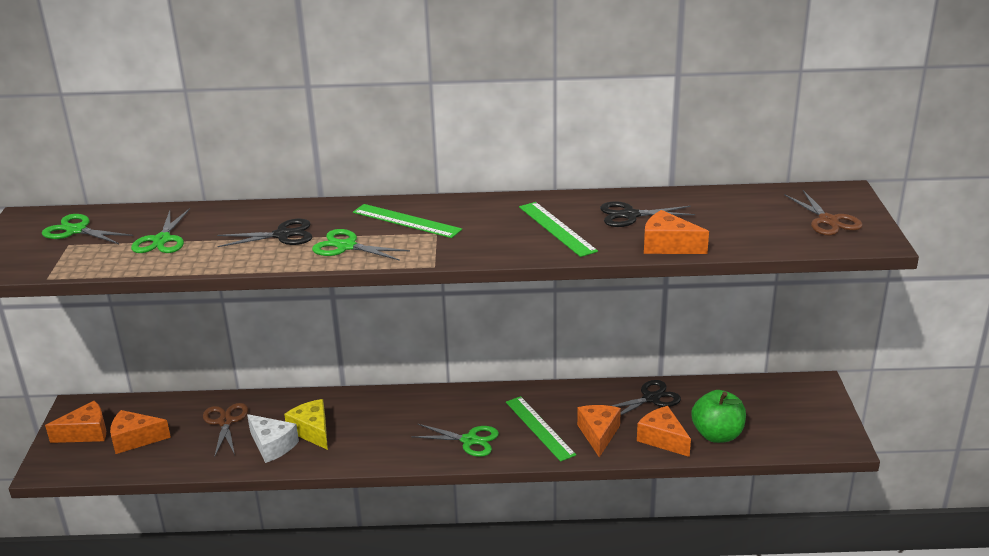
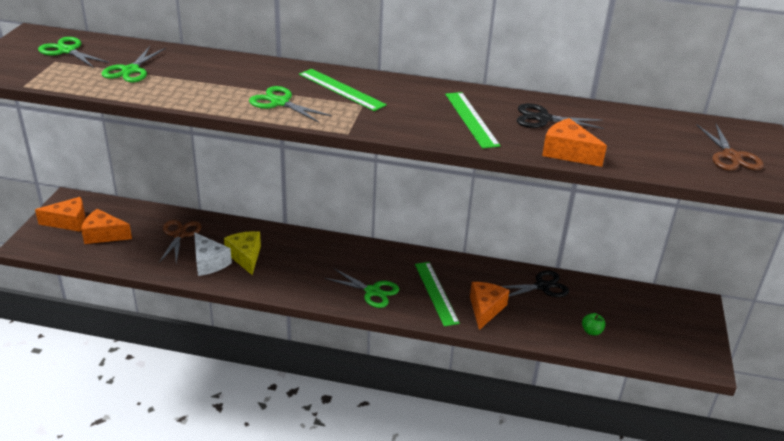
camera: 10 degrees right, 5 degrees up
(282, 235) = (230, 83): black scissors -> none
(662, 439) = (541, 325): orange cheese -> none
(717, 435) = (591, 331): green apple -> green apple, size x0.47

